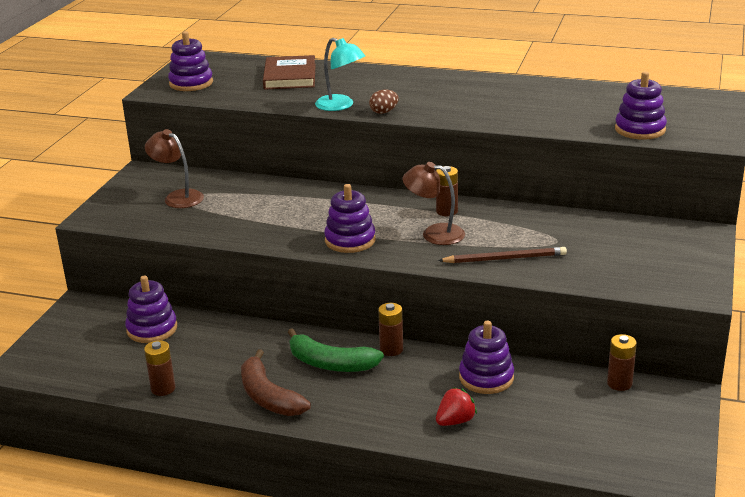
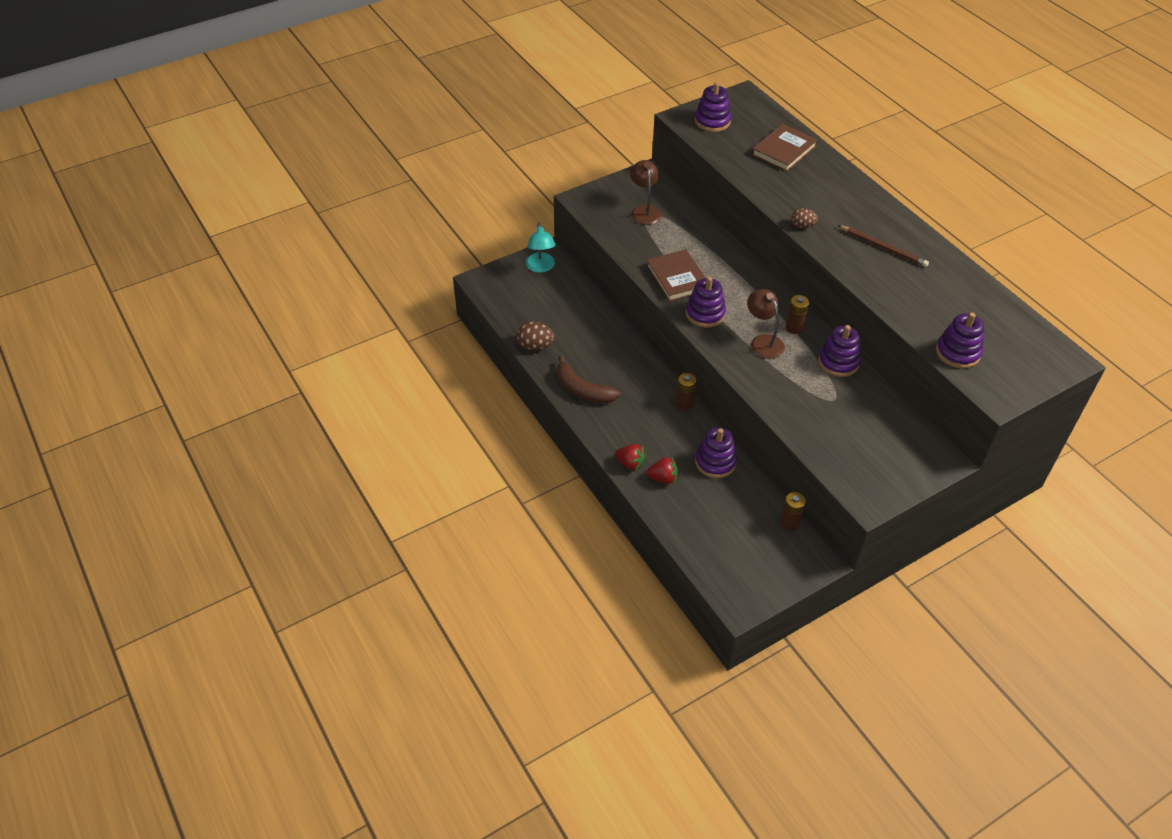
camera: 40 degrees right, 20 degrees up
(152, 329) = (570, 298): purple stacking toy -> purple stacking toy (838, 362)
(163, 388) = (535, 346): brown battery -> brown egg
(268, 396) = (583, 390): brown banana -> brown banana turned 60 degrees counterclockwise
(283, 228) = (677, 278): none -> brown book
(330, 363) = (639, 390): green banana -> none
(340, 106) = (781, 202): turquoise lamp -> turquoise lamp (541, 267)
(405, 429) = (630, 463): none -> red strawberry
(505, 258) = (781, 391): brown pencil -> brown pencil (883, 248)

